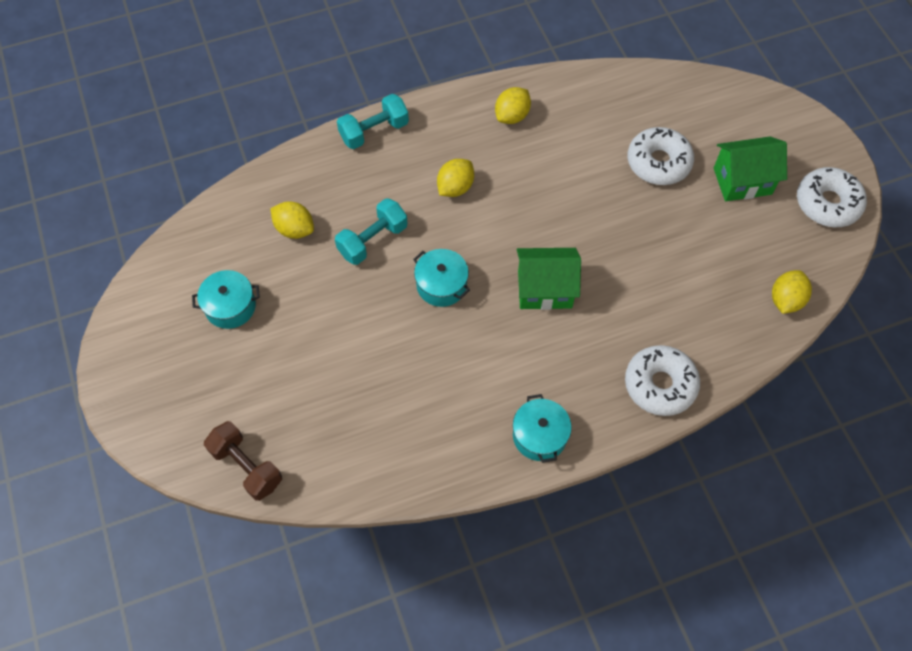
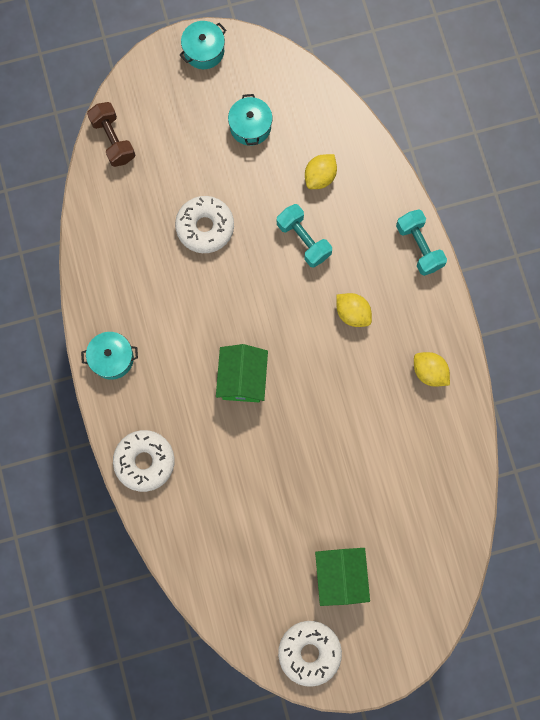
camera: 95 degrees right, 15 degrees up
(247, 466) = (113, 140): brown dumbbell -> brown dumbbell turned 75 degrees counterclockwise
(441, 285) = (255, 294): turquoise pot -> turquoise pot (204, 51)
(658, 162) = (367, 501): white donut -> white donut (205, 227)
(785, 300) = (212, 587): yellow lemon -> none

